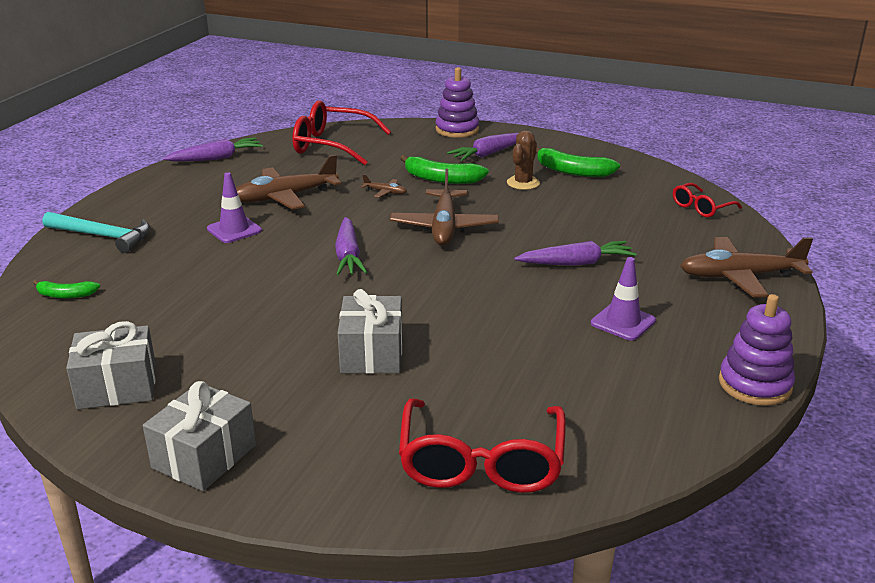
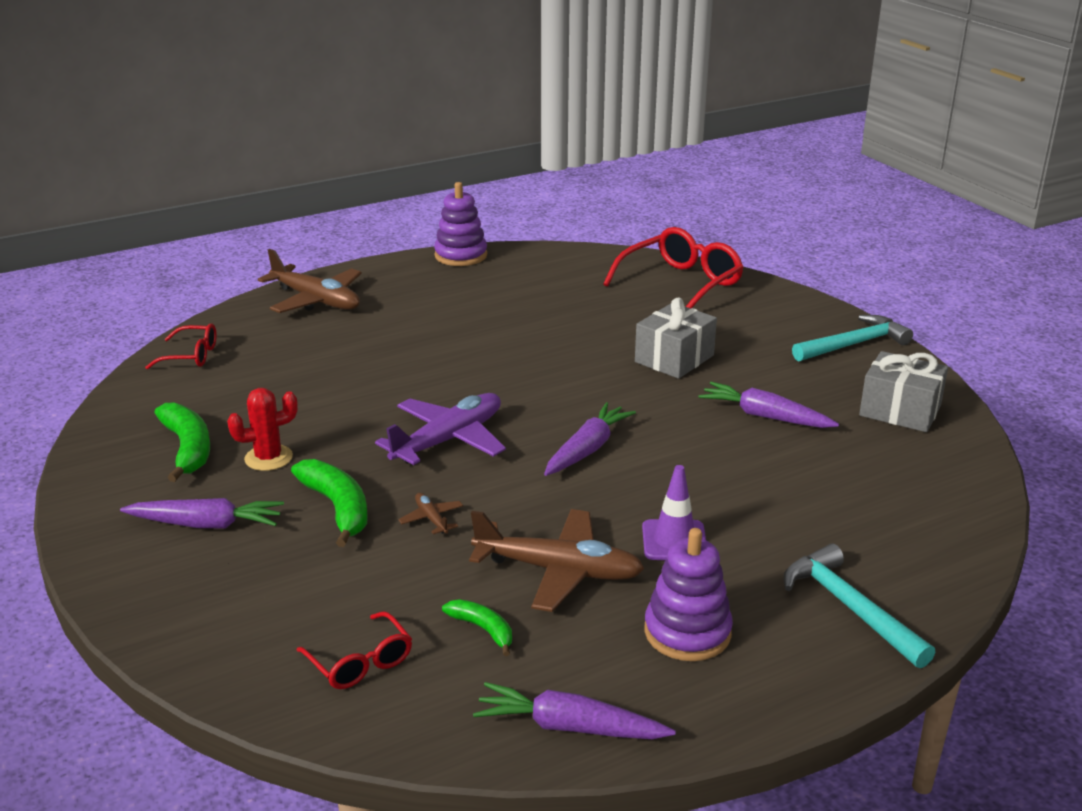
camera: 140 degrees left, 0 degrees up
(66, 295) = (925, 527): green banana -> green banana (483, 629)
(204, 456) = (854, 344): grey gift -> turquoise hammer
(332, 145) = (360, 662): red glasses -> red glasses, size x0.54
(444, 227) = (448, 440): brown plane -> purple plane
(457, 130) = (142, 600): purple stacking toy -> purple stacking toy (687, 632)
(523, 183) = (268, 458): brown cactus -> red cactus
(576, 263) = (405, 357): purple carrot -> purple carrot (765, 416)
(623, 322) = (463, 308): purple traffic cone -> none

